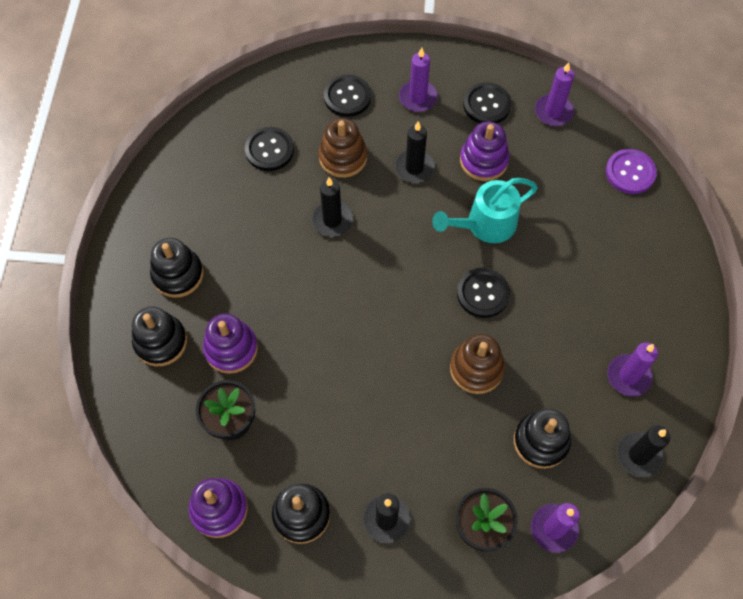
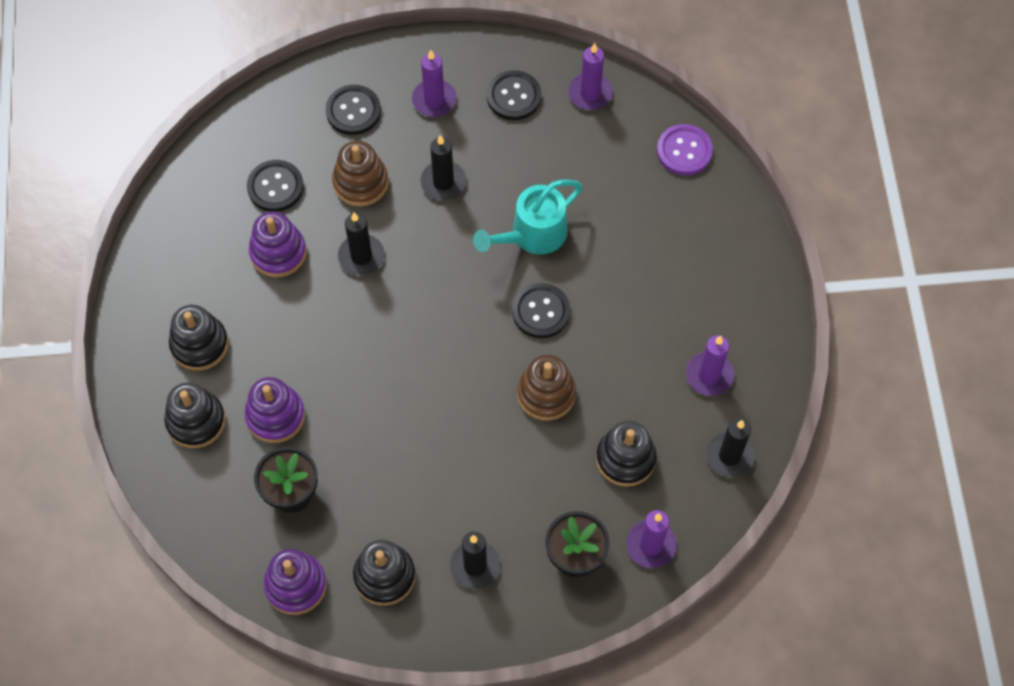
camera: 10 degrees left, 0 degrees up
(483, 161) = (520, 162): purple stacking toy -> purple stacking toy (278, 252)

